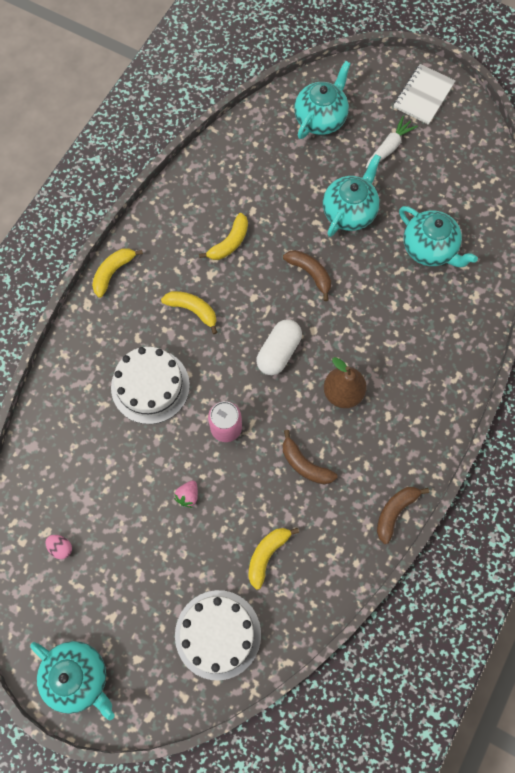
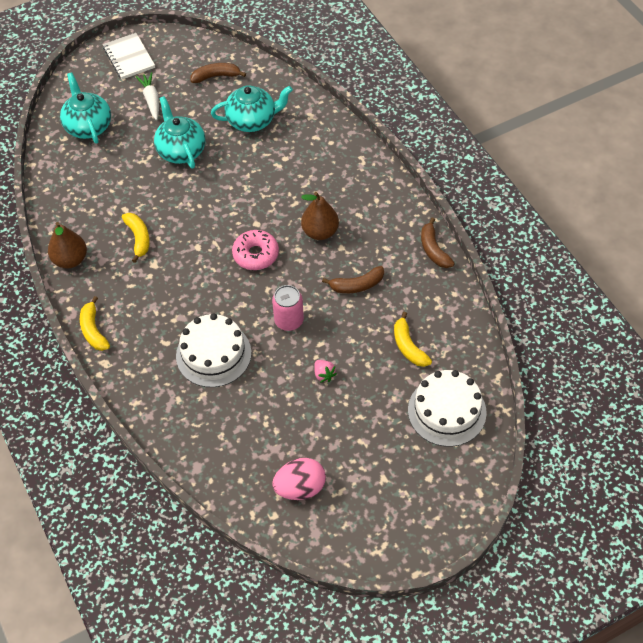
camera: 55 degrees left, 15 degrees down
(61, 547) = (300, 488): pink egg -> pink egg, size x1.95
(78, 677) = (415, 528): turquoise teapot -> none
(171, 205) = (70, 260): none -> brown pear
(192, 310) = (174, 292): yellow banana -> none
(278, 352) = (256, 254): white capsule -> pink donut
(310, 273) = (209, 201): brown banana -> brown banana (216, 76)

